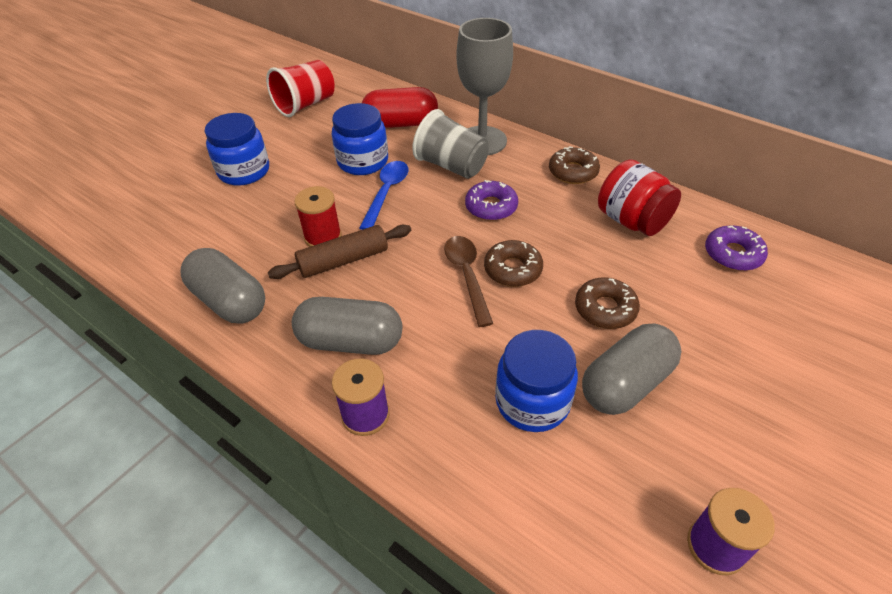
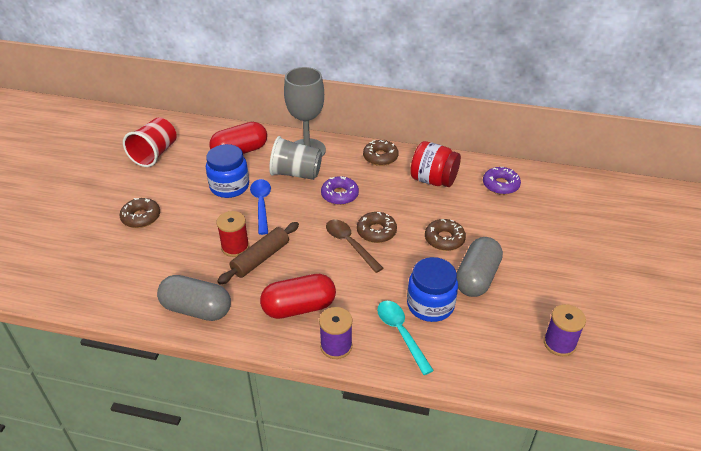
camera: 25 degrees left, 5 degrees down
(244, 171) = (141, 217): blue jar -> brown donut
(350, 341) = (299, 307): grey capsule -> red capsule
(466, 429) = (401, 333): none -> turquoise spoon

